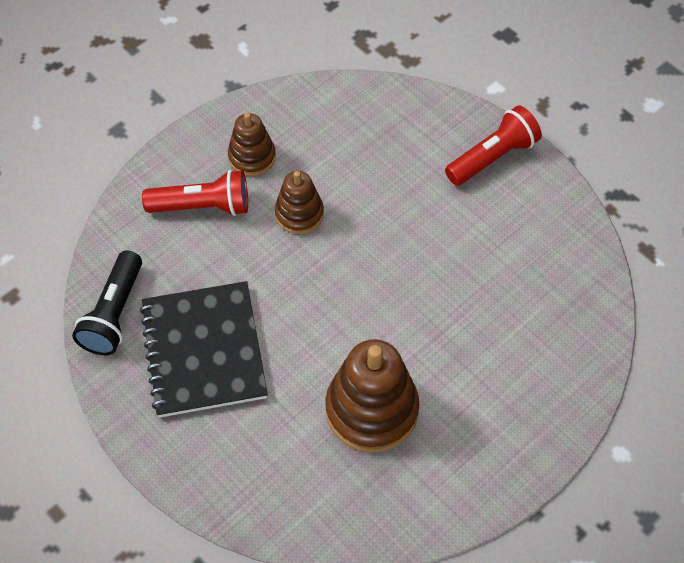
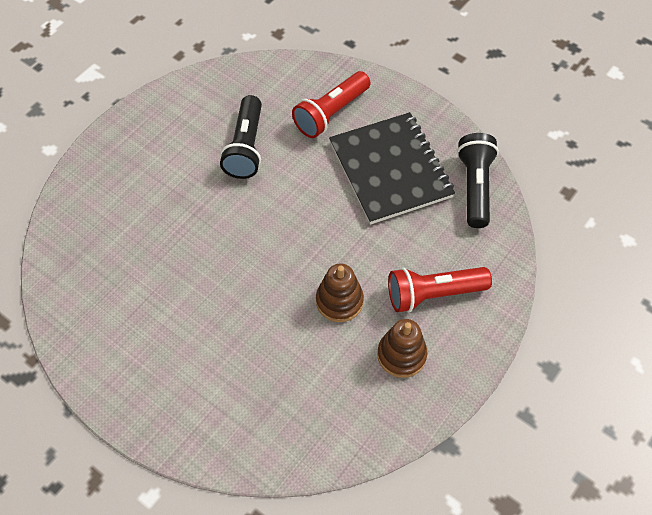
camera: 170 degrees right, 0 degrees up
(371, 410) = (246, 147): brown stacking toy -> black flashlight
(492, 157) = (151, 396): red flashlight -> red flashlight (331, 113)

